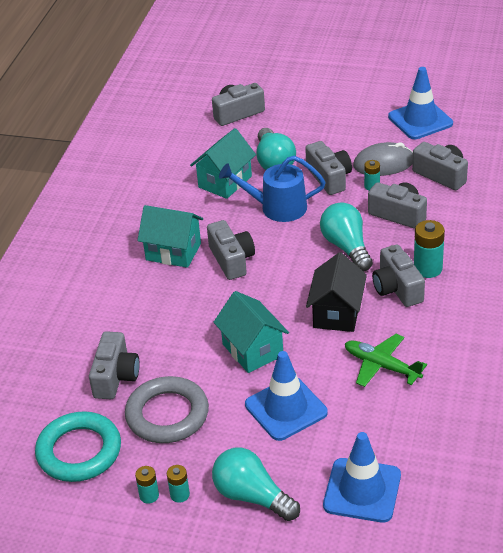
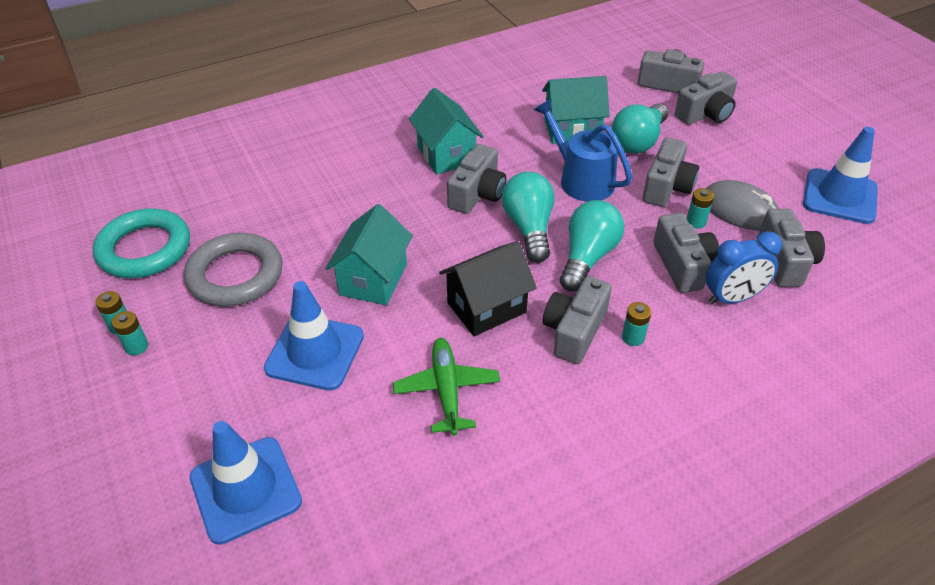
camera: 45 degrees right, 5 degrees up
(115, 377) = (255, 215): grey camera -> grey camera (705, 114)
(252, 496) = (171, 402): turquoise light bulb -> turquoise light bulb (529, 228)
(427, 268) = (633, 337): turquoise battery -> turquoise battery, size x0.58
(444, 213) = (732, 298): none -> blue clock

